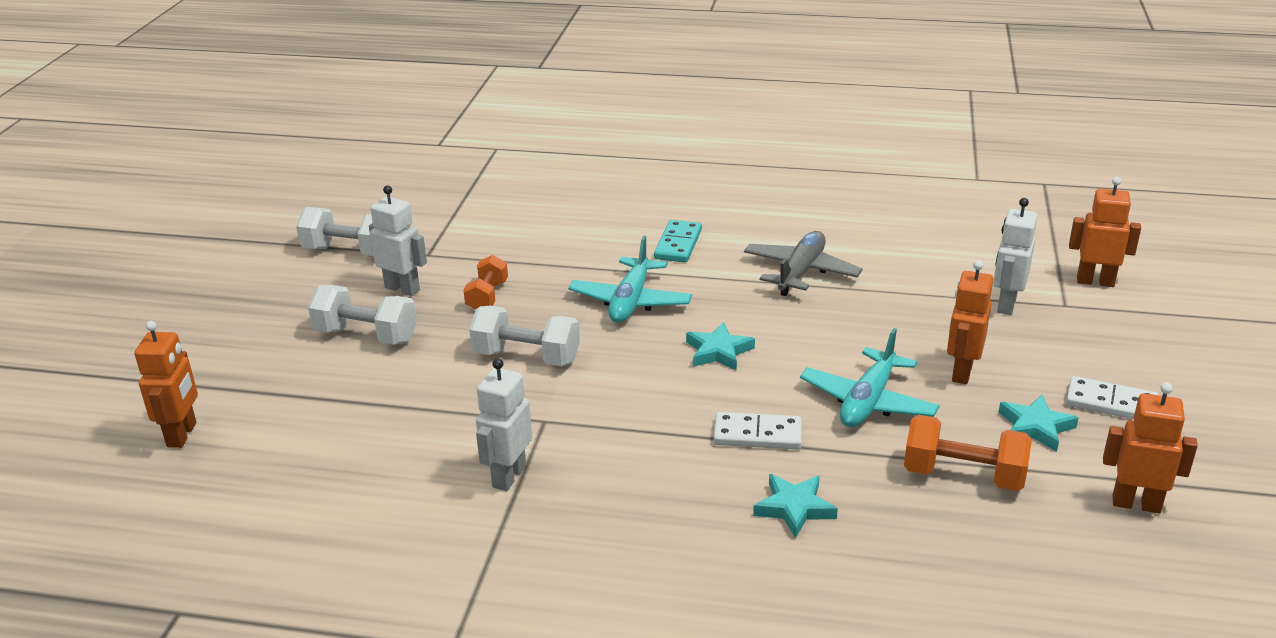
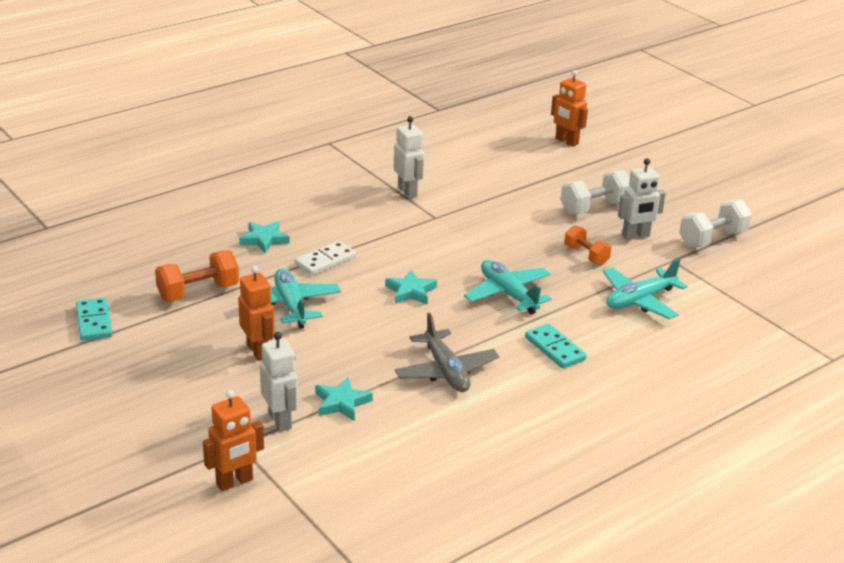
camera: 130 degrees right, 0 degrees up
(526, 357) = (500, 238): white dumbbell -> none
(532, 241) = (639, 300): none -> turquoise plane
(1035, 427) = (182, 338): turquoise star -> turquoise star (341, 403)
(1111, 403) = (148, 377): white domino -> none
(1136, 504) = (94, 322): orange robot -> turquoise domino

